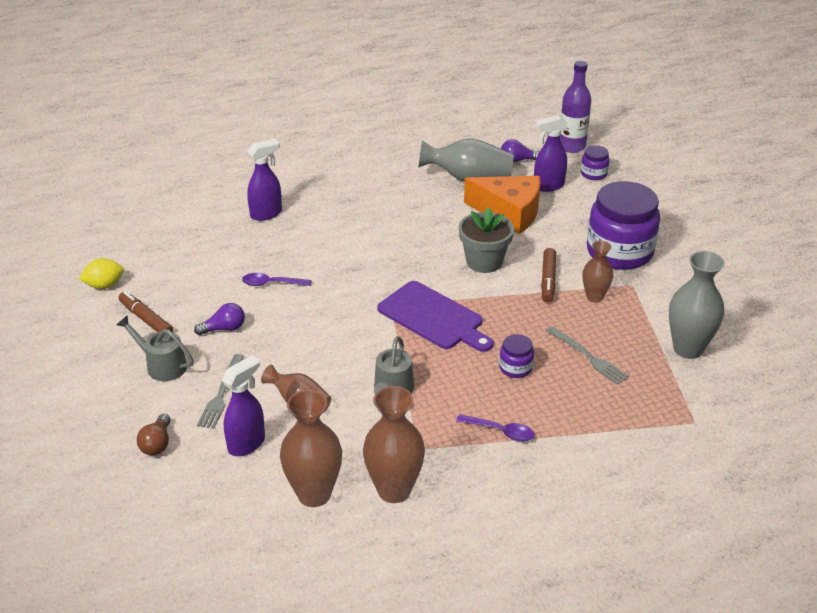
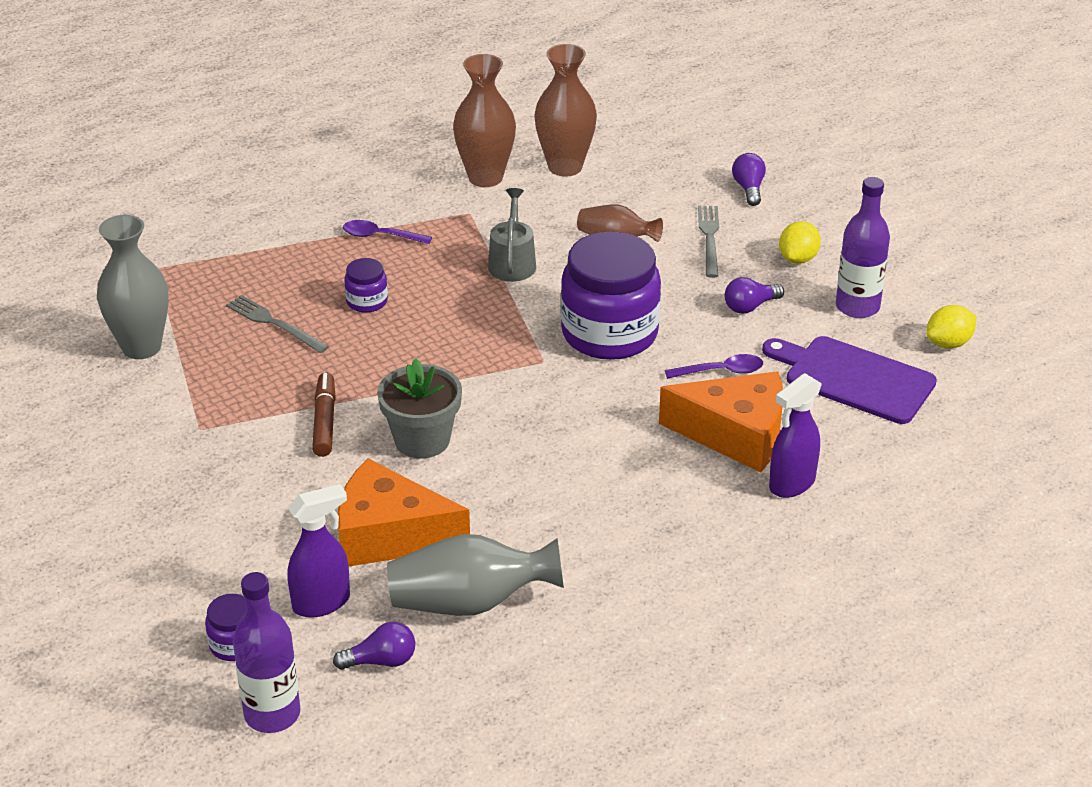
camera: 170 degrees right, 0 degrees up
(146, 319) = (857, 307): brown marker -> purple bottle
(157, 444) = (749, 188): brown light bulb -> purple light bulb
(162, 365) = (797, 259): grey watering can -> yellow lemon
(247, 444) = (654, 198): purple spray bottle -> none
(284, 243) = (735, 435): none -> orange cheese
(433, 317) = (481, 350): purple cutting board -> purple cutting board (854, 378)
(594, 297) = (258, 403): brown vase -> none
(619, 252) = (210, 481): purple jar -> purple jar (609, 333)

